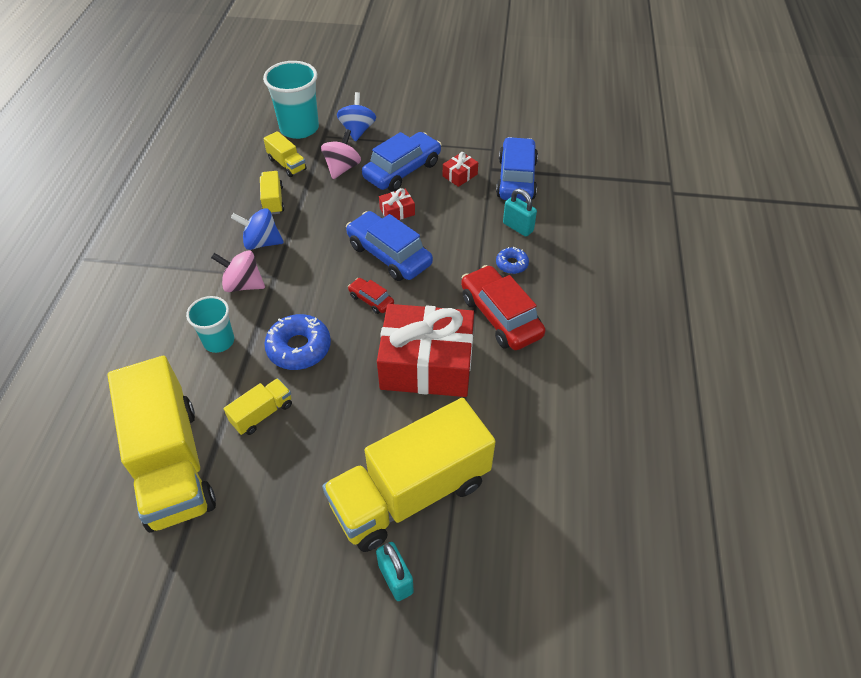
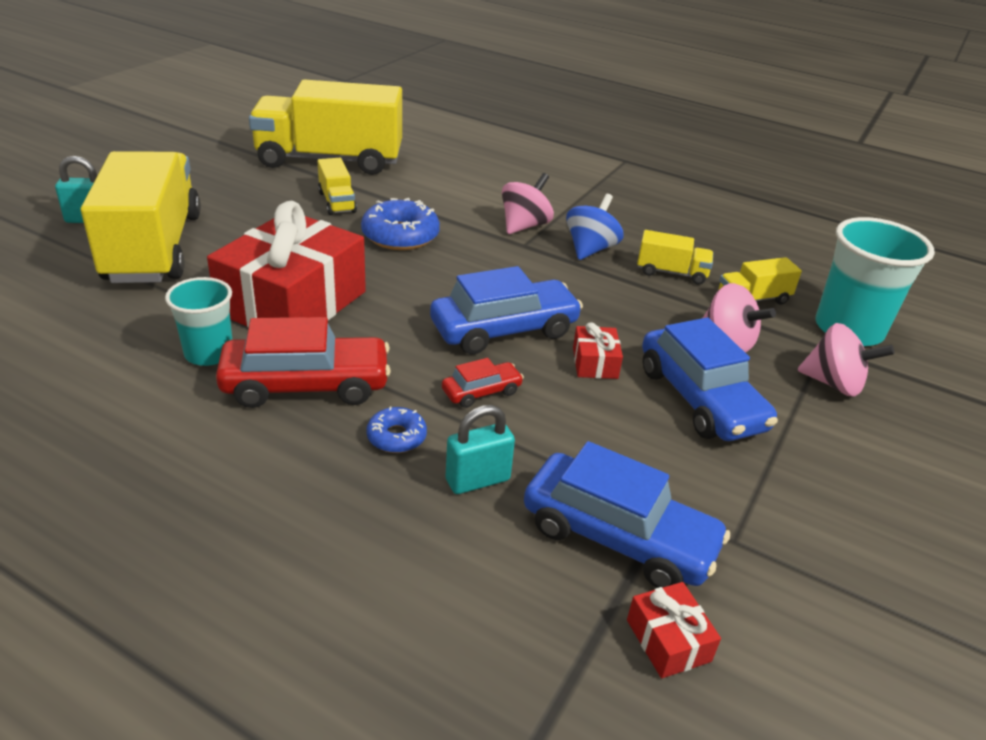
camera: 110 degrees right, 15 degrees down
(219, 341) = (451, 200): turquoise cup -> turquoise cup (209, 353)
(357, 130) = (833, 384): blue spinning top -> pink spinning top
(371, 300) = (431, 294): red car -> red car (481, 392)
(460, 175) = (661, 461): red gift -> red gift (668, 640)

